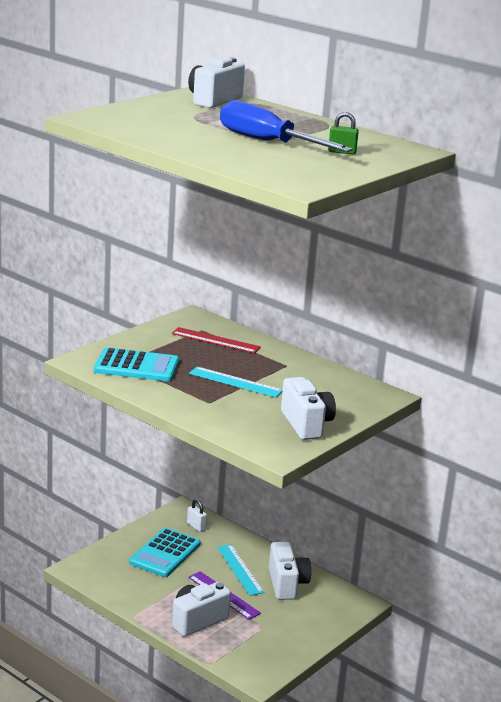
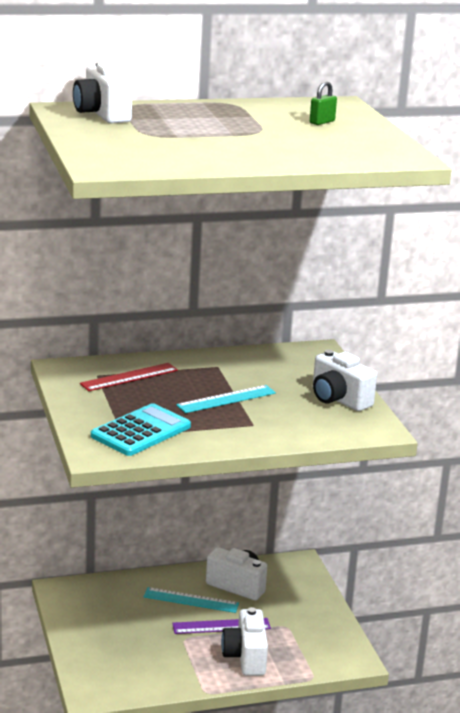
camera: 55 degrees left, 0 degrees up
(165, 553) = (121, 630): turquoise calculator -> none
(196, 526) = (96, 594): white padlock -> none
(268, 142) = (266, 134): blue screwdriver -> none
(306, 424) = (338, 399): white camera -> white camera turned 150 degrees counterclockwise

